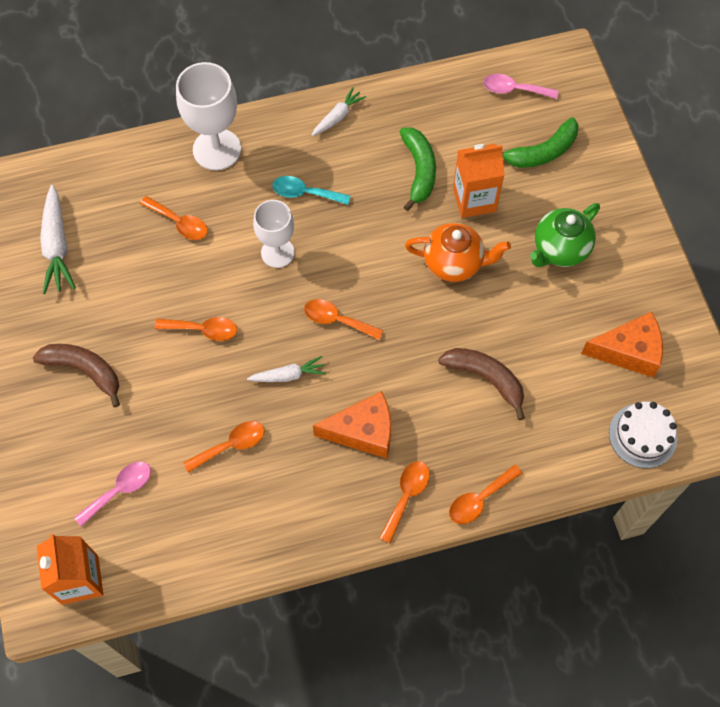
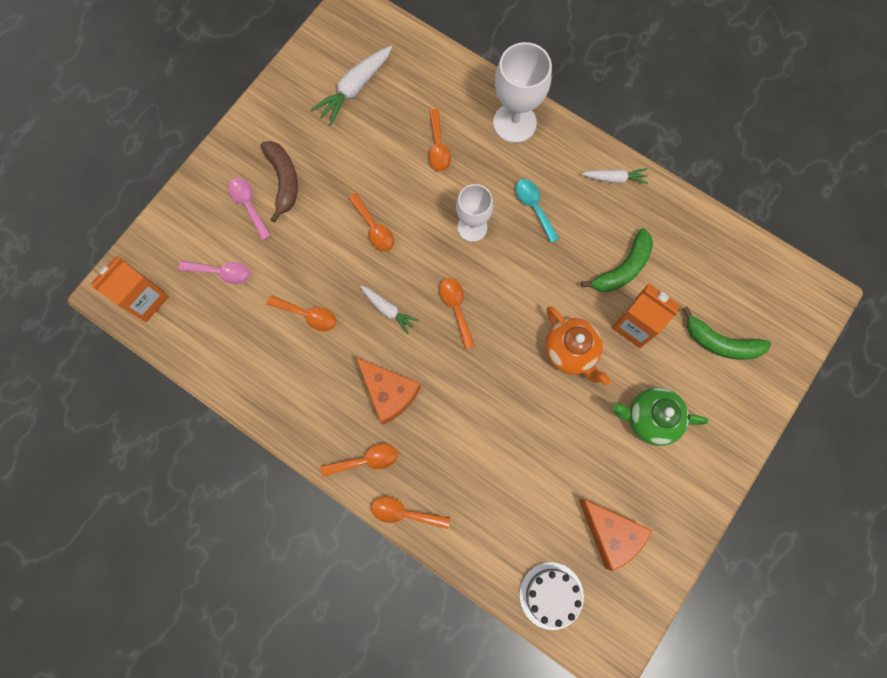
camera: 50 degrees right, 10 degrees up
(486, 379) = (499, 446): brown banana -> none
(514, 89) = (755, 280): pink spoon -> pink spoon (248, 205)

